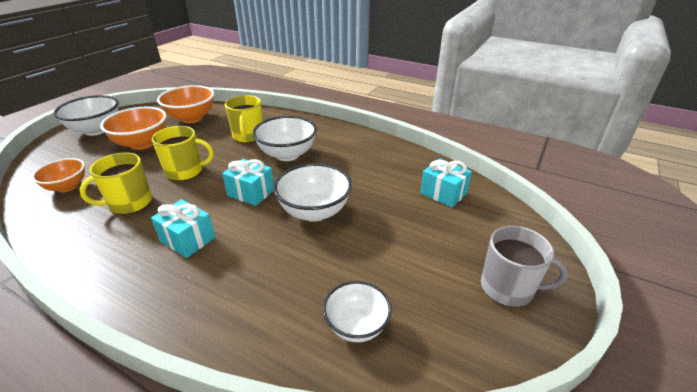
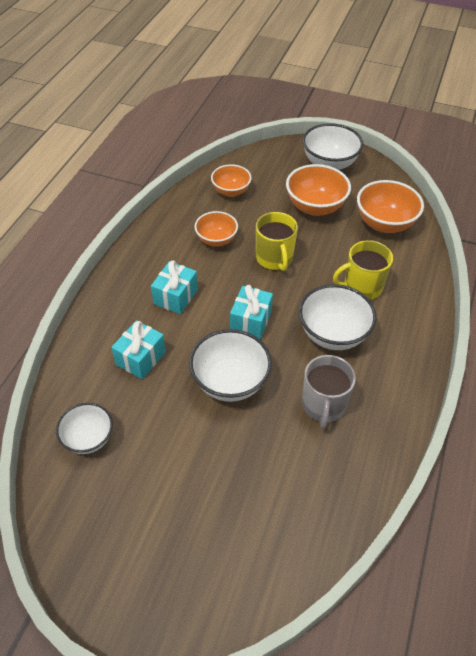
camera: 80 degrees right, 15 degrees up
(129, 203) = (216, 240): yellow mug -> orange bowl
(443, 193) = (292, 514): turquoise gift -> turquoise gift (140, 358)
(508, 288) = (137, 573): grey mug -> grey mug (323, 405)

